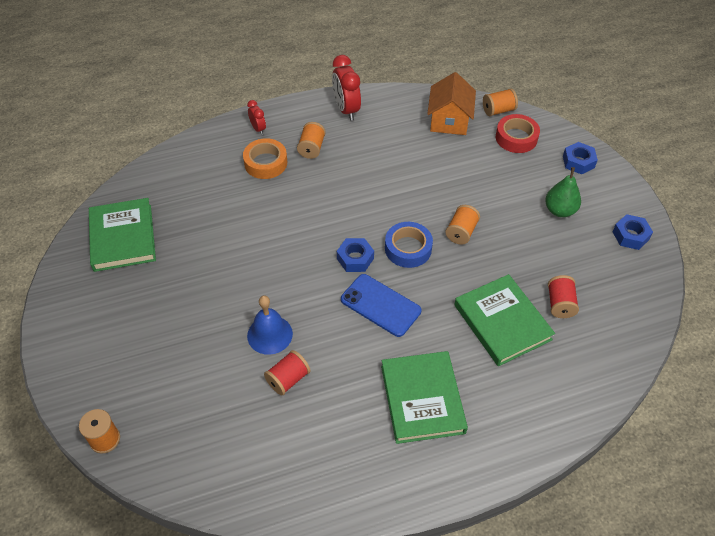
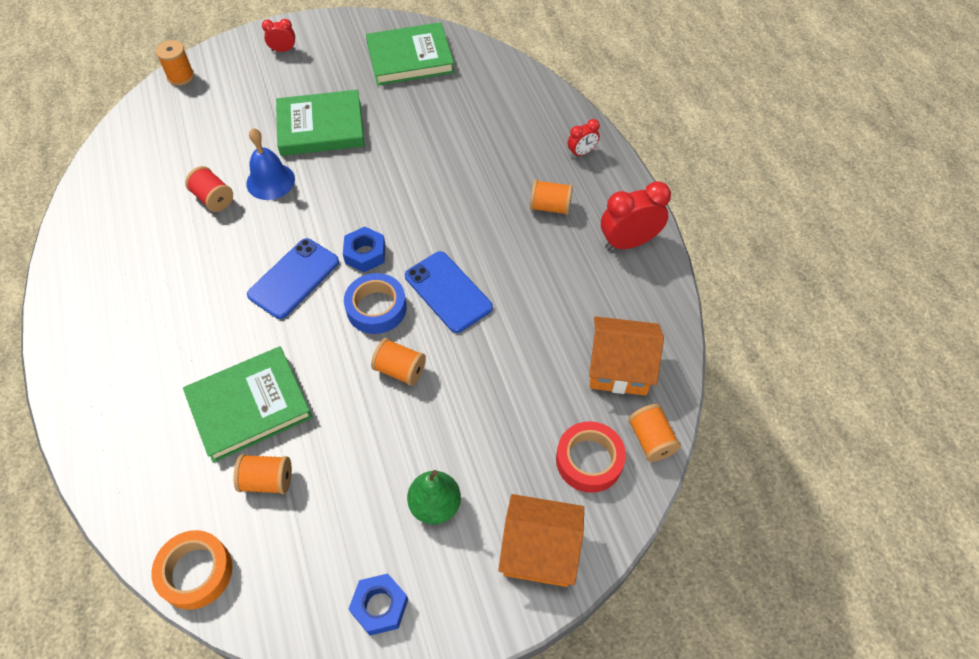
camera: 90 degrees right, 5 degrees up
(85, 344) = (283, 50): none -> red clock
(265, 163) = (522, 163): orange tape -> orange tape (196, 572)
(391, 206) = (448, 292): none -> blue phone
(422, 399) = (163, 315): green book -> green book (321, 127)
(560, 304) = (267, 480): red spool -> orange spool
(578, 162) = (539, 551): blue nut -> orange house

